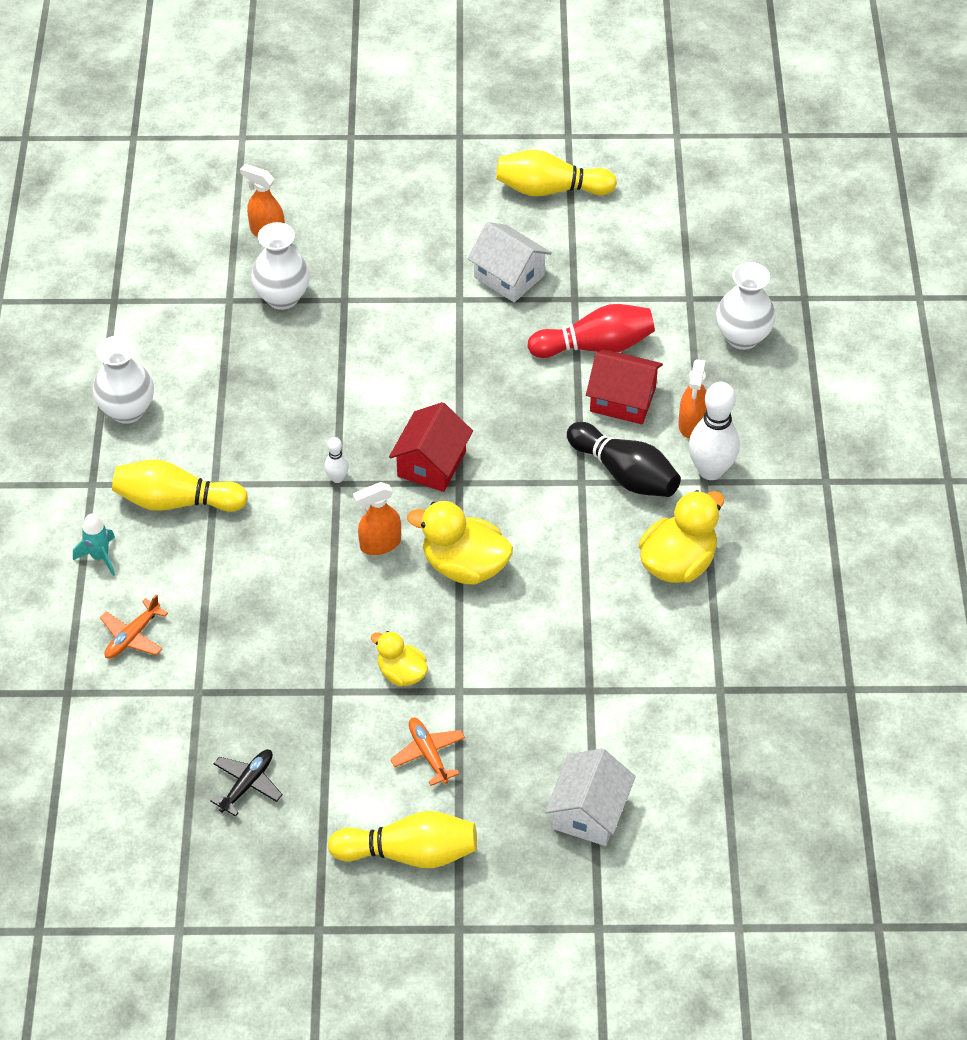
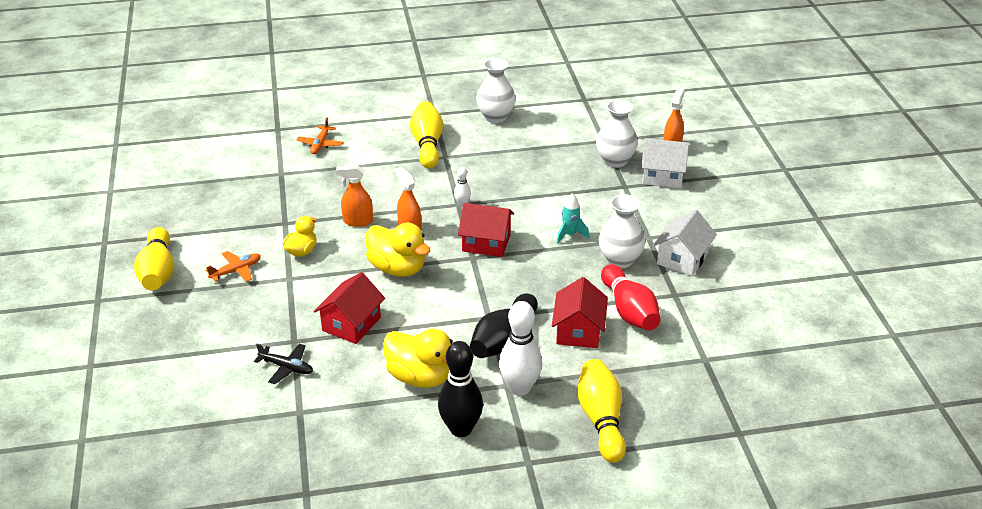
camera: 80 degrees right, 15 degrees down
(100, 557) = (378, 125): turquoise rocket -> turquoise rocket (570, 235)
(132, 636) = (320, 144): orange plane -> orange plane turned 105 degrees counterclockwise
(247, 784) = (212, 201): black plane -> black plane (286, 367)
(464, 566) = (397, 268): yellow duck -> yellow duck turned 120 degrees clockwise
(550, 189) = (786, 269): yellow bowling pin -> yellow bowling pin (601, 420)
(568, 625) = (351, 324): none -> red house
(589, 812) = (187, 351): white house -> white house (662, 176)
(691, 424) = (565, 372): orange spray bottle -> orange spray bottle (357, 221)
(742, 337) = (674, 395): white vase -> white vase (620, 260)
(769, 534) = (461, 429): none -> black bowling pin

